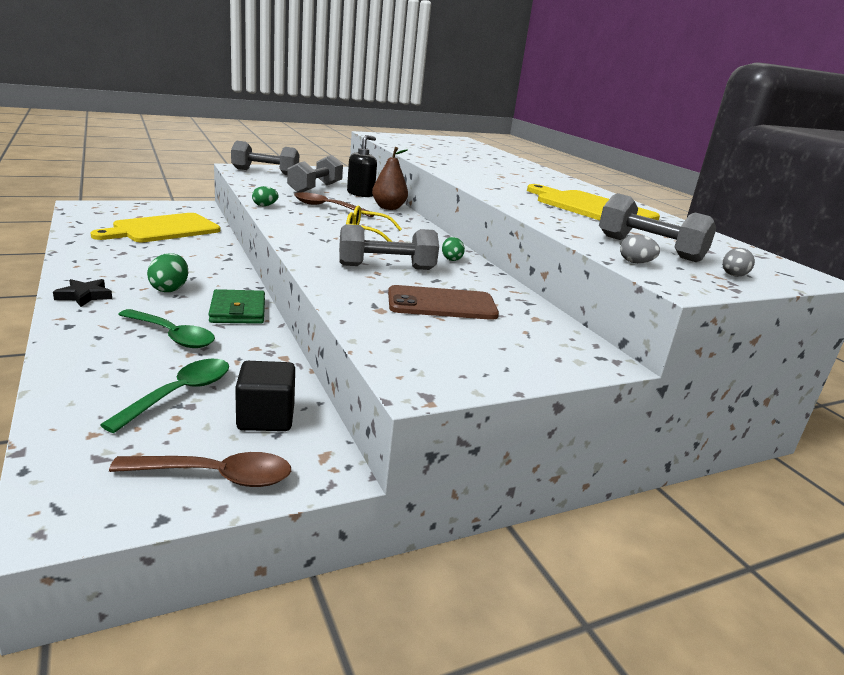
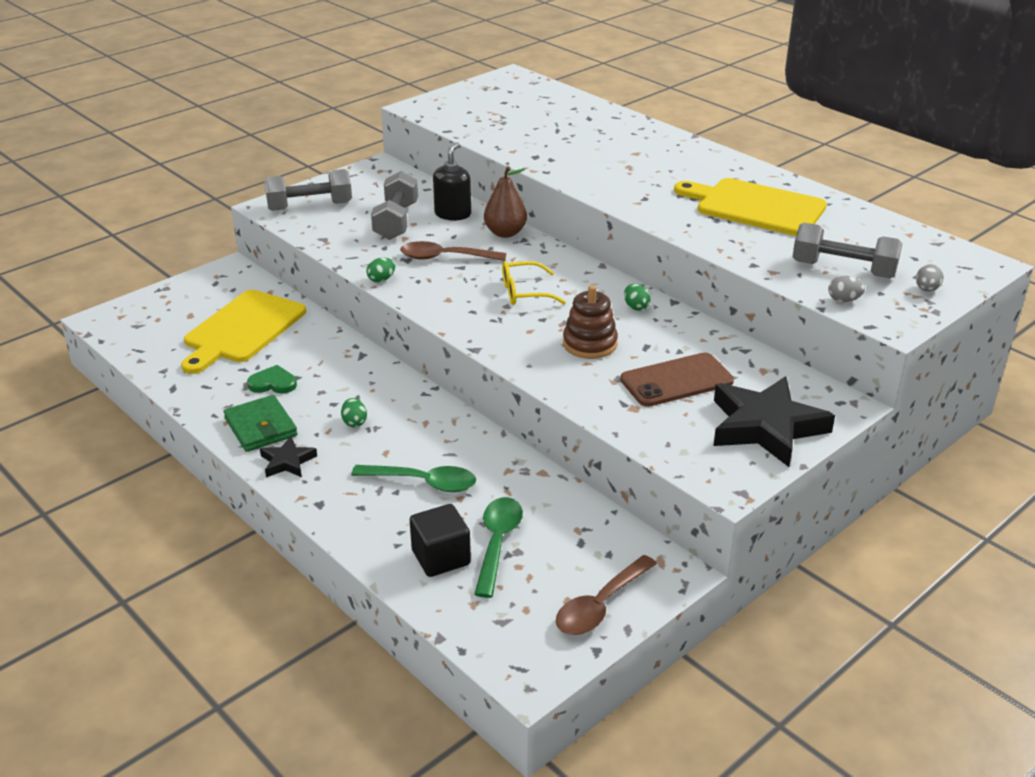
camera: 15 degrees left, 10 degrees up
(142, 256) = (273, 383): none -> green heart
(170, 289) = (354, 422): green egg -> green egg, size x0.63
(216, 476) = (600, 605): brown spoon -> brown spoon turned 150 degrees clockwise
(238, 311) = (448, 429): green wallet -> green wallet (261, 427)
(266, 418) = (587, 541): black cube -> black cube (441, 557)
(386, 267) = (590, 344): grey dumbbell -> brown stacking toy
(502, 354) = (766, 427): none -> black star

